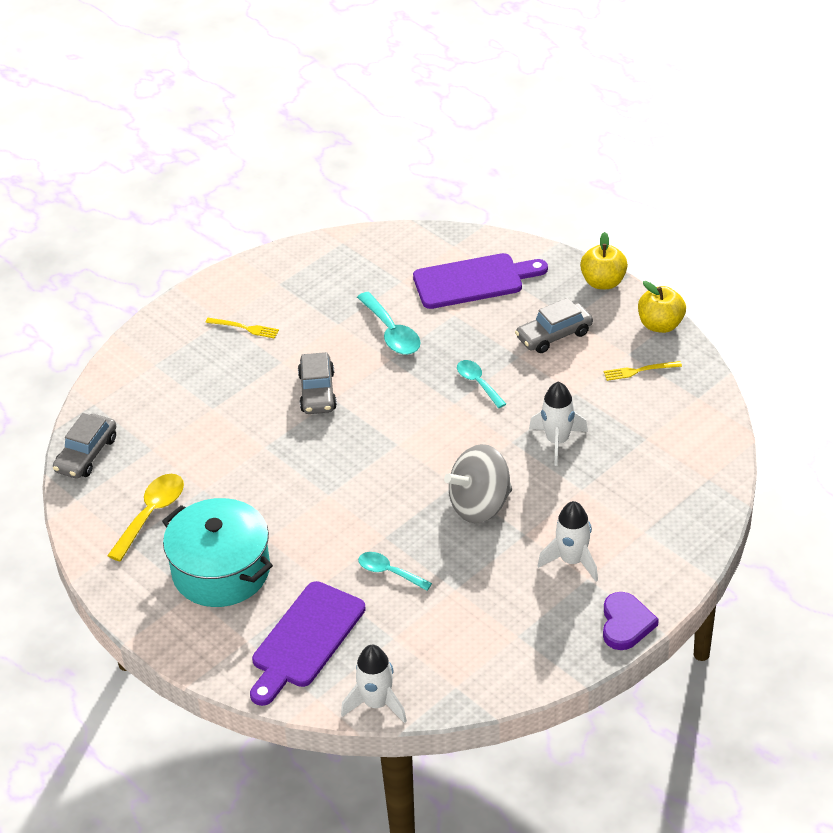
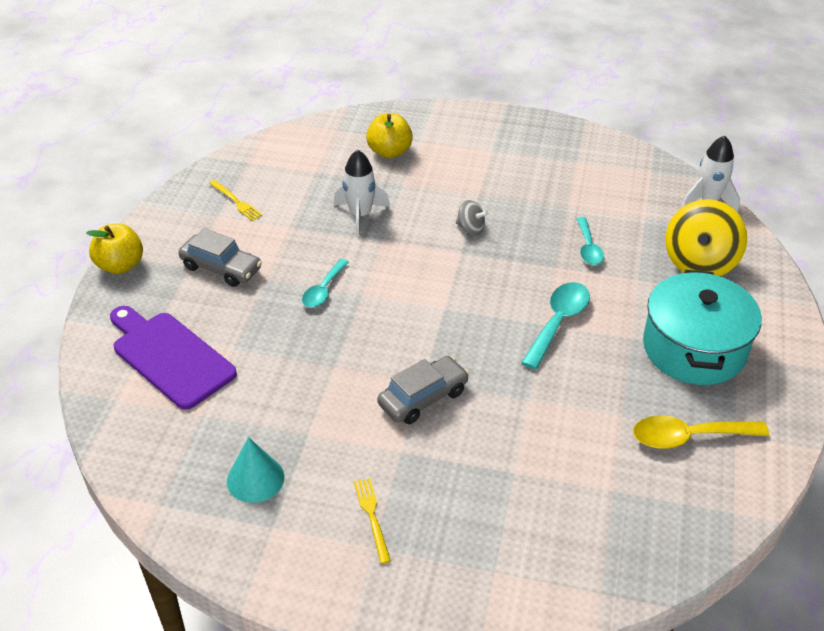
camera: 125 degrees left, 0 degrees up
(86, 454) = (673, 546): grey car -> none
(305, 639) = (699, 262): purple cutting board -> yellow spinning top
(323, 288) = (255, 479): none -> turquoise cone
(391, 332) = (293, 383): turquoise spoon -> turquoise spoon (558, 322)
(480, 505) = (470, 229): grey spinning top -> grey spinning top, size x0.48
(572, 561) = (481, 162): white rocket -> none
(625, 624) = (514, 120): purple heart -> none
(660, 325) = (164, 210): yellow apple -> yellow apple (389, 152)

